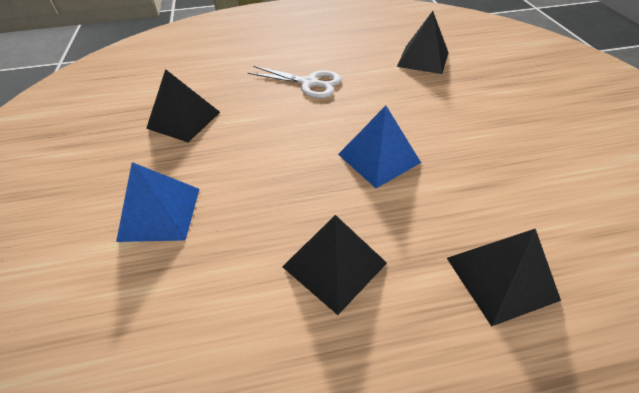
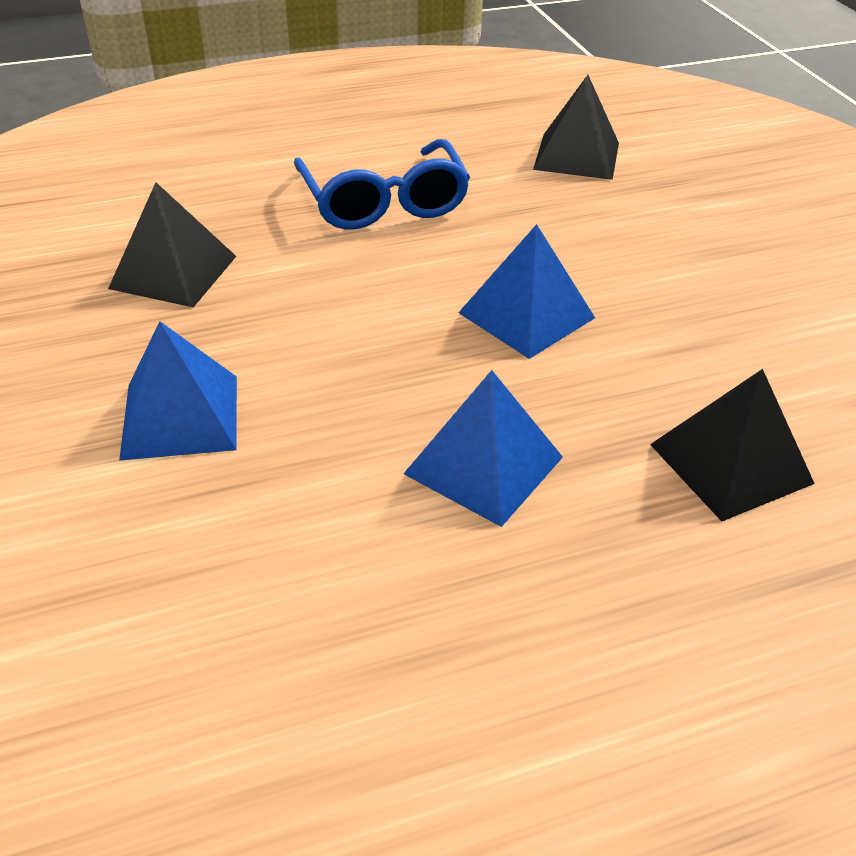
camera: 10 degrees left, 5 degrees down
(309, 83) = (384, 202): white scissors -> blue glasses
(334, 264) = (483, 465): black pyramid -> blue pyramid

